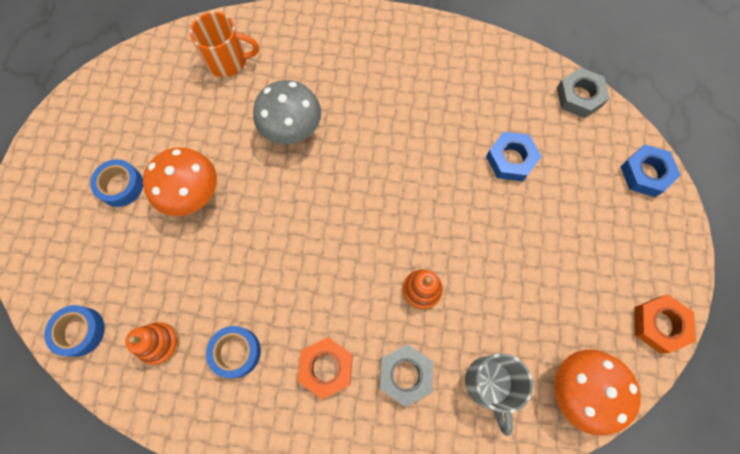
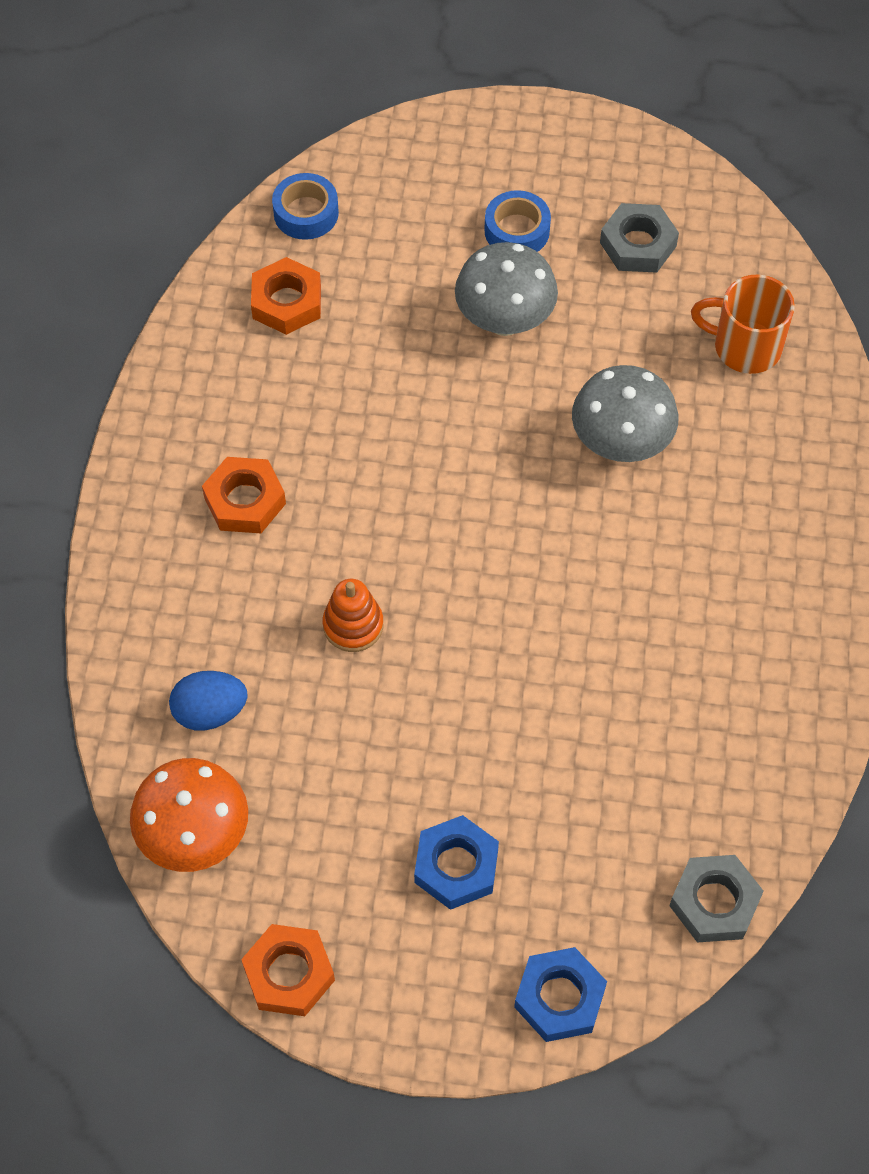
camera: 90 degrees right, 10 degrees down
(159, 343) = (286, 302): orange stacking toy -> orange nut
(193, 195) = (504, 320): orange mushroom -> grey mushroom
(228, 61) = (744, 347): orange mug -> orange mug turned 105 degrees clockwise
(236, 352) = (271, 391): blue tape -> none
(405, 375) = (230, 600): grey nut -> grey nut (638, 244)
(489, 384) = (210, 712): grey mug -> blue egg
(511, 159) = (579, 772): blue nut -> blue nut (456, 866)

